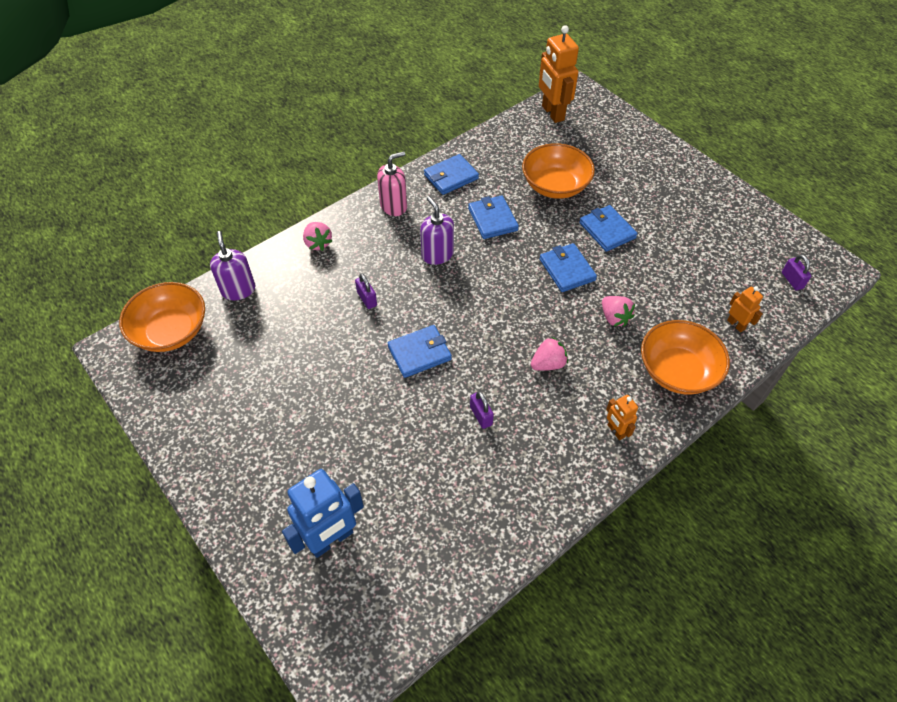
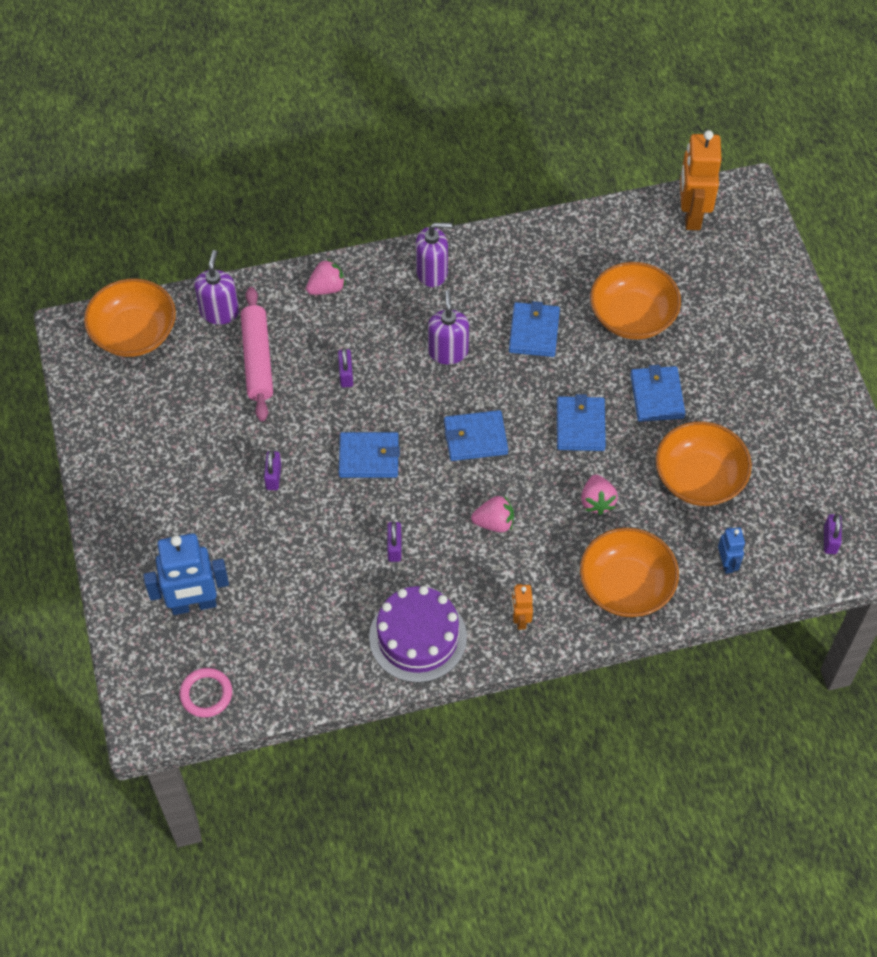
camera: 25 degrees right, 5 degrees up
(288, 314) = (257, 359): none -> pink rolling pin
(318, 243) = (326, 288): pink strawberry -> pink strawberry turned 120 degrees counterclockwise
(348, 399) = (273, 477): none -> purple padlock
(384, 621) = (206, 694): none -> pink ring
(394, 206) = (432, 272): pink soap dispenser -> purple soap dispenser
(451, 177) = (517, 258): blue wallet -> blue wallet (475, 438)
(543, 482) = (418, 637): none -> purple cake
(674, 273) = (699, 478): none -> orange bowl
(736, 324) = (727, 563): orange robot -> blue robot

